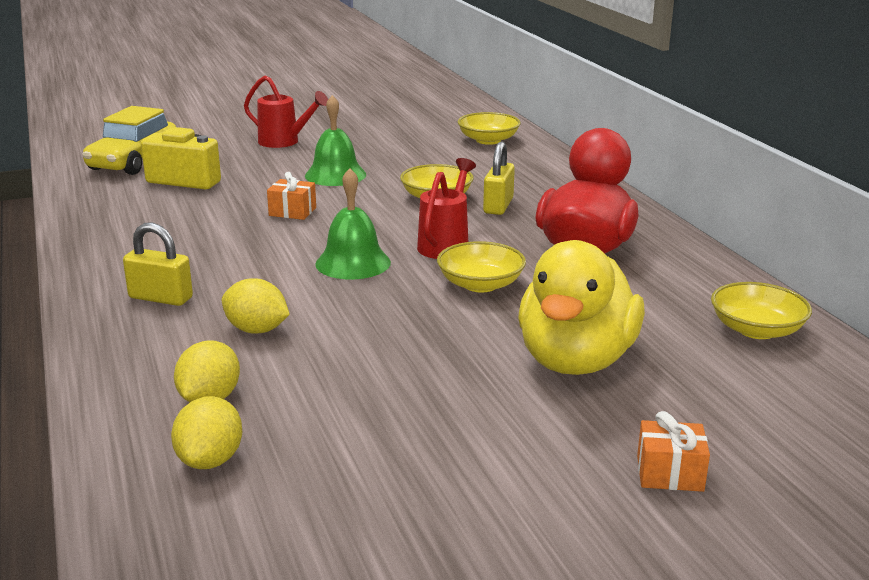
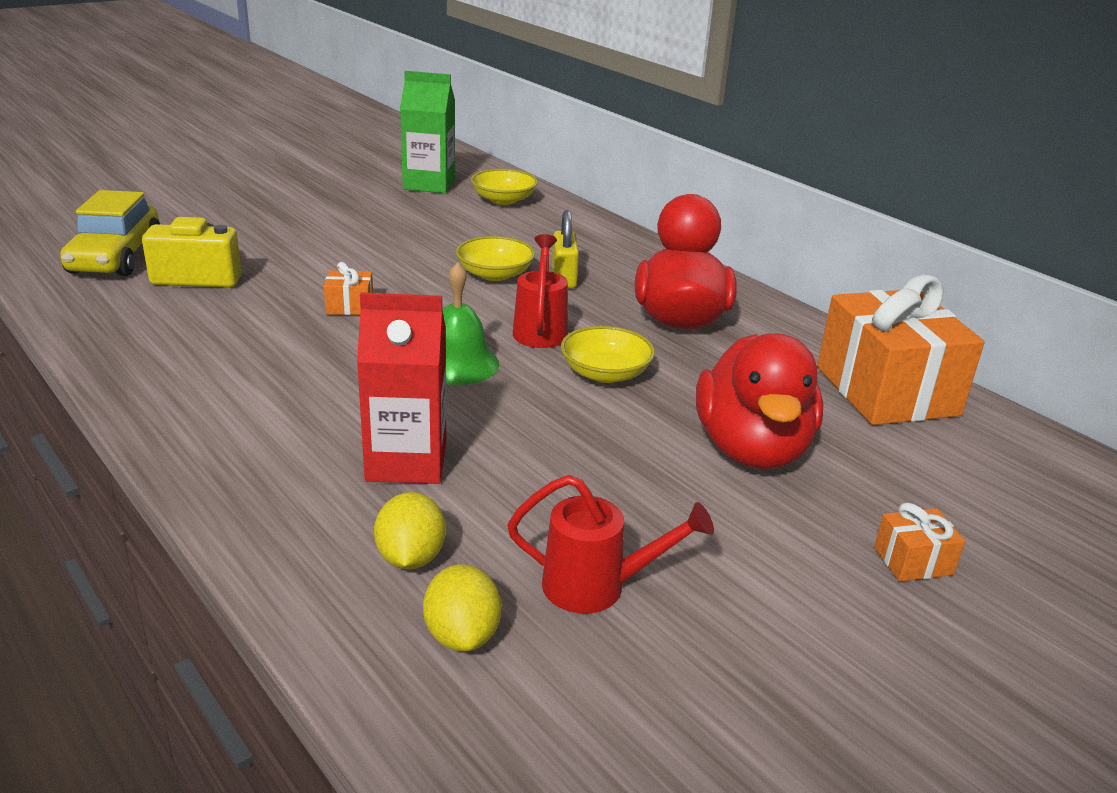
camera: 20 degrees left, 5 degrees up
(160, 298) = (268, 436): yellow padlock -> none
(256, 330) = (406, 461): yellow lemon -> red carton
(284, 142) = (282, 218): red watering can -> red watering can (596, 587)
(335, 175) = (368, 255): green bell -> none
(429, 124) = (429, 184): none -> green carton
(576, 360) = (752, 449): yellow duck -> red duck
(756, 330) = (886, 391): yellow bowl -> orange gift

